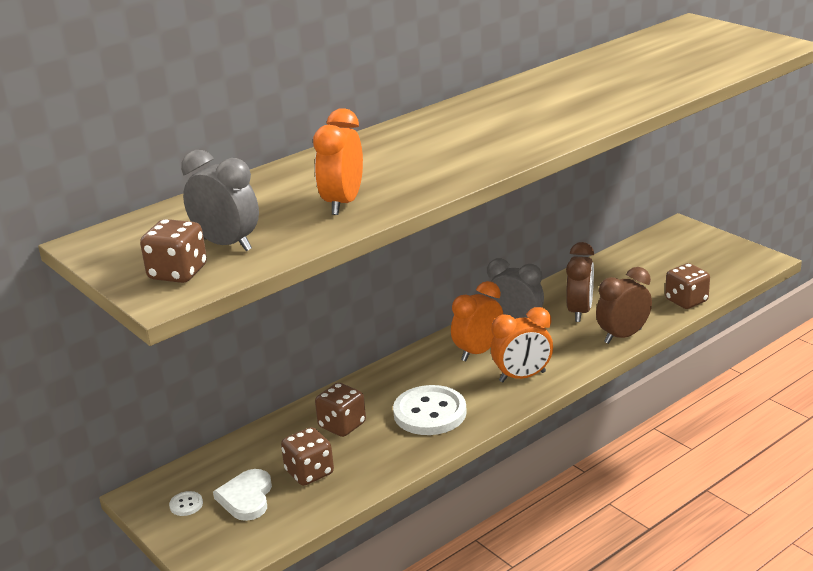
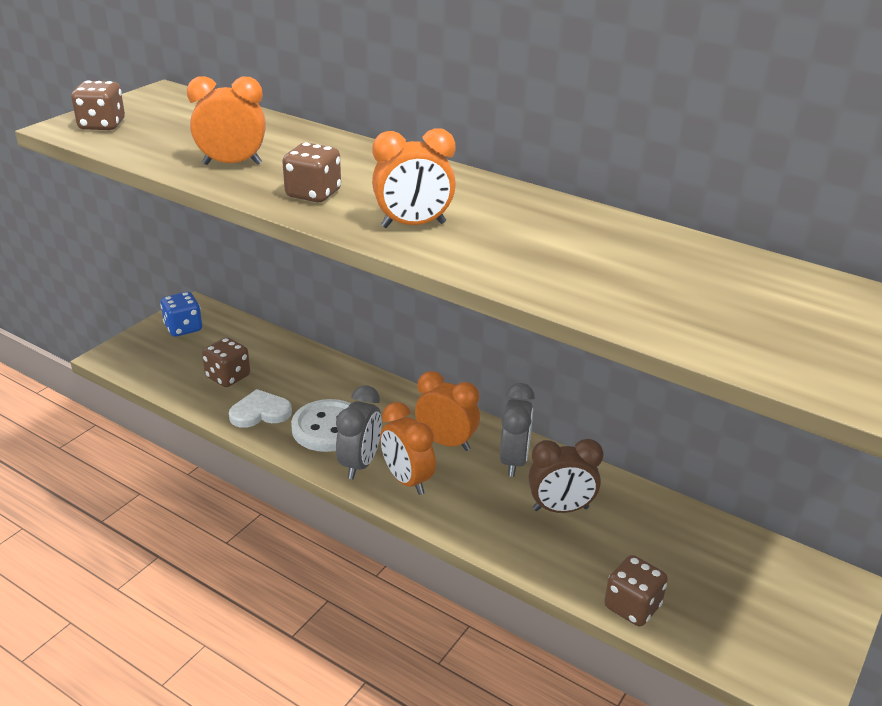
camera: 70 degrees right, 5 degrees up
(186, 505) = (183, 328): white button -> blue dice
(227, 244) = (151, 133): grey clock -> grey clock (360, 464)
(246, 497) = (193, 353): white heart -> white heart (260, 412)
(342, 425) = (299, 381): brown dice -> brown dice (313, 194)
(515, 137) = (413, 225): none -> orange clock
(623, 336) = (519, 552): brown clock -> none

